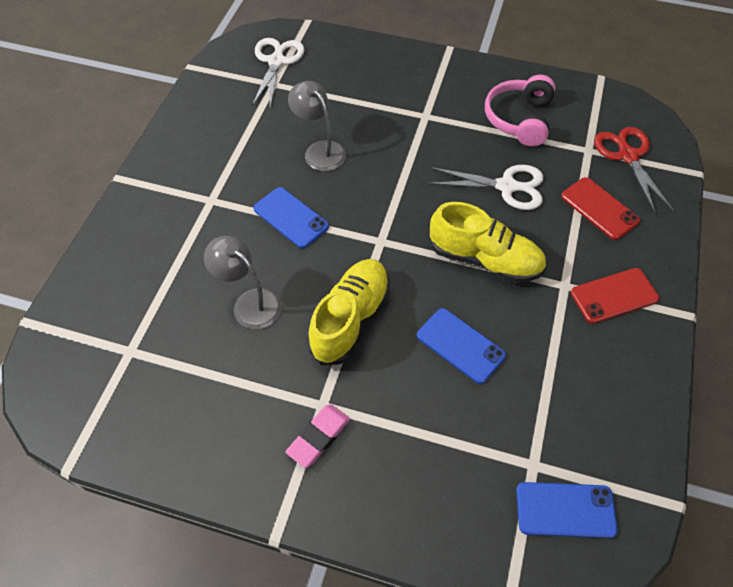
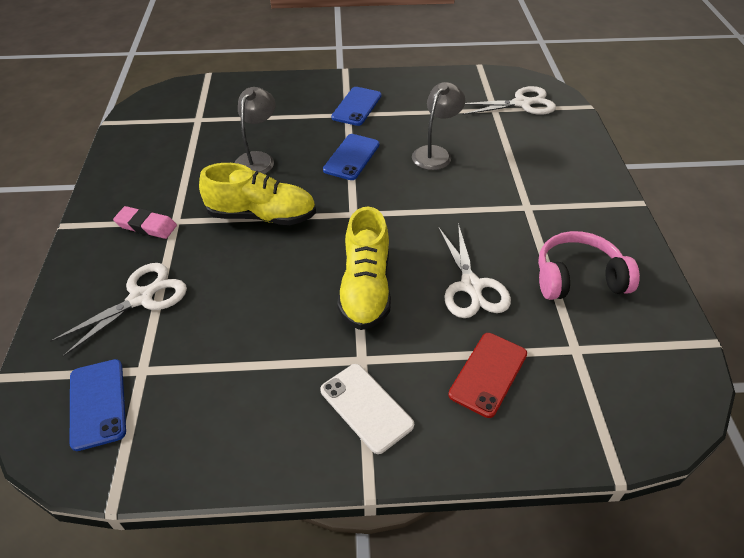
camera: 70 degrees right, 10 degrees down
(434, 455) = (141, 298): none -> white scissors
(460, 345) = (257, 291): blue phone -> blue phone (356, 106)
(614, 296) = (366, 407): red phone -> white phone
(627, 156) = (593, 391): red scissors -> none

